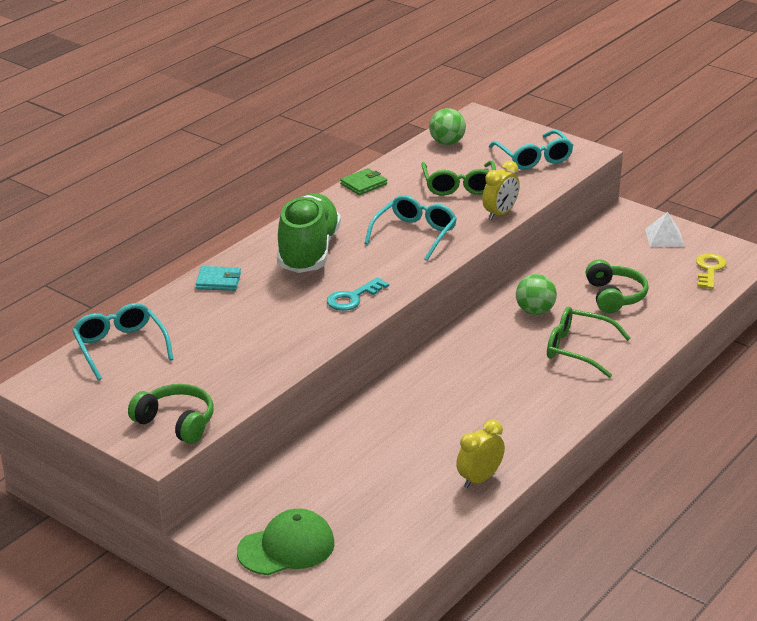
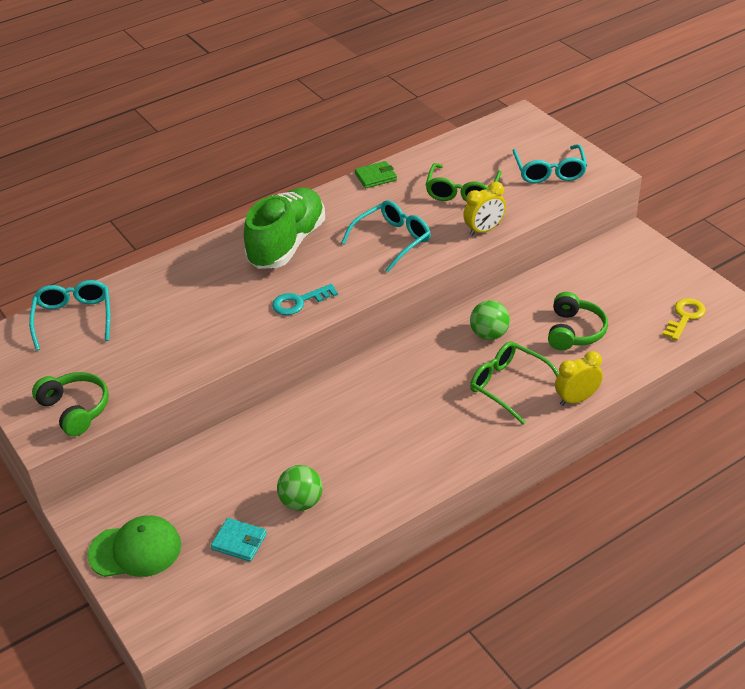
camera: 20 degrees right, 10 degrees up
(218, 281) = (193, 262): turquoise wallet -> turquoise wallet (239, 541)
(447, 143) = (476, 142): green ball -> green ball (301, 502)
(479, 479) = (342, 514): yellow clock -> yellow clock (576, 399)
(664, 237) = (657, 272): white pyramid -> none

